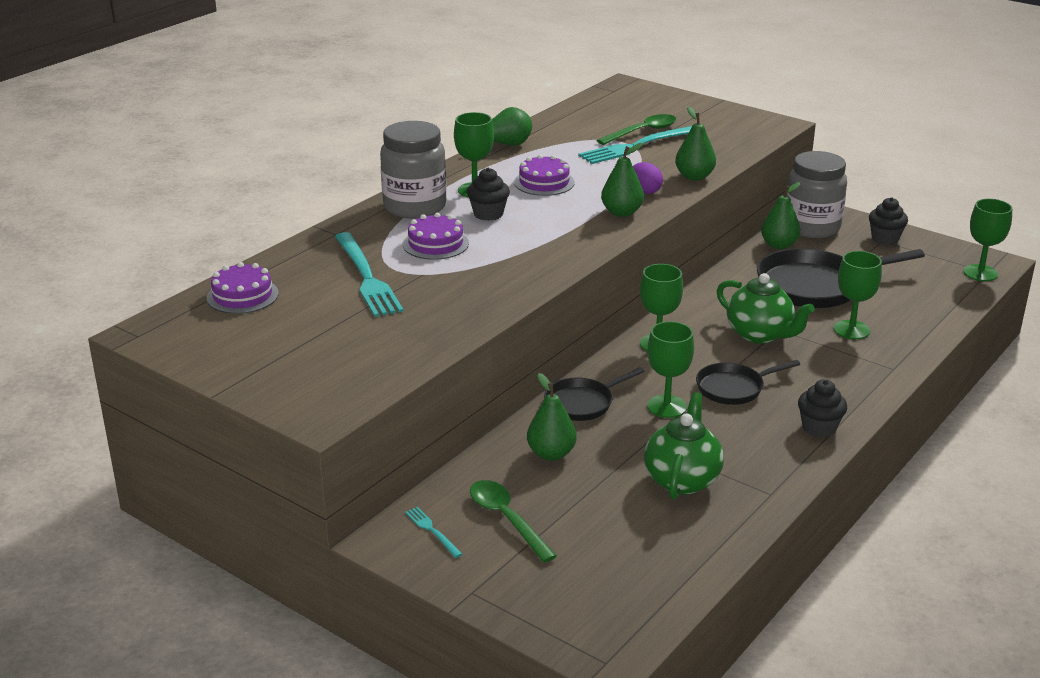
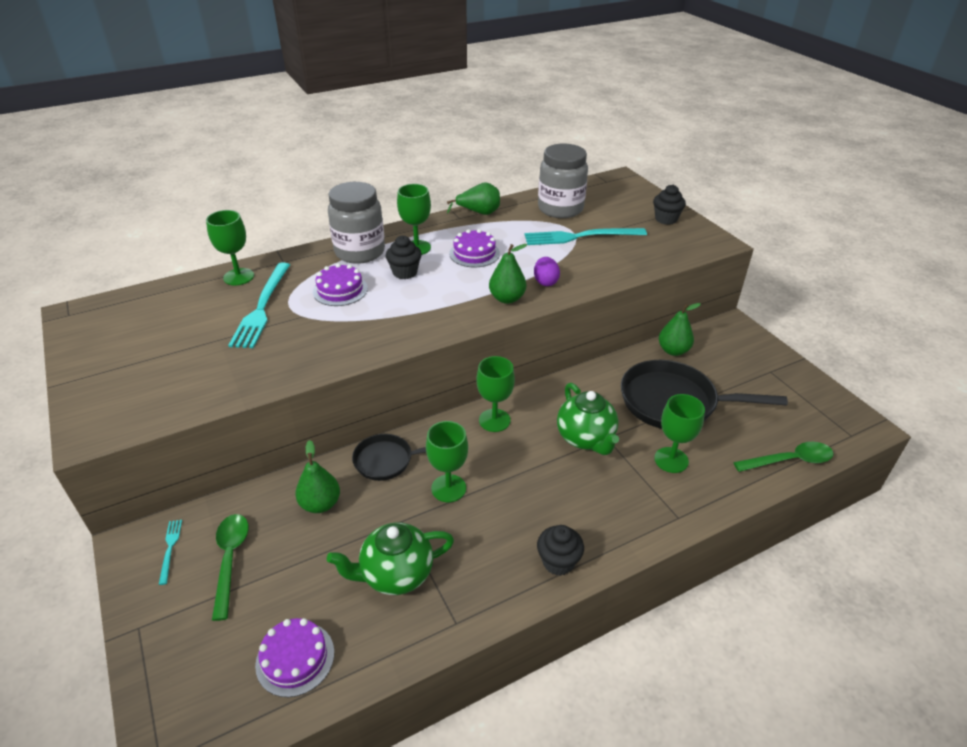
camera: 25 degrees right, 10 degrees up
(242, 296) = (167, 299): purple cake -> purple cake (295, 658)
(642, 132) = (595, 224): green spoon -> green spoon (789, 460)
(682, 480) = (396, 574): green teapot -> green teapot turned 150 degrees counterclockwise
(694, 177) = (599, 278): green pear -> none
(734, 388) = (519, 488): black pan -> none
(812, 228) = (715, 341): grey jar -> grey jar (560, 209)
(885, 238) = (775, 370): black cupcake -> black cupcake (666, 219)
(980, 273) = (842, 434): green goblet -> green goblet (238, 277)

